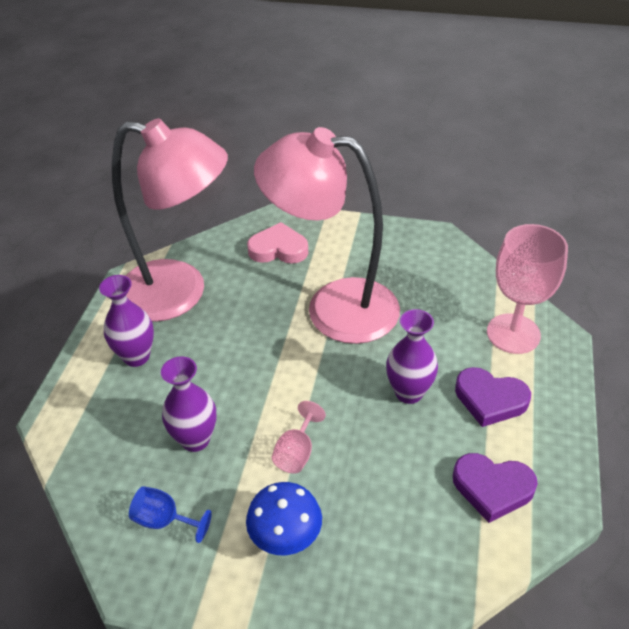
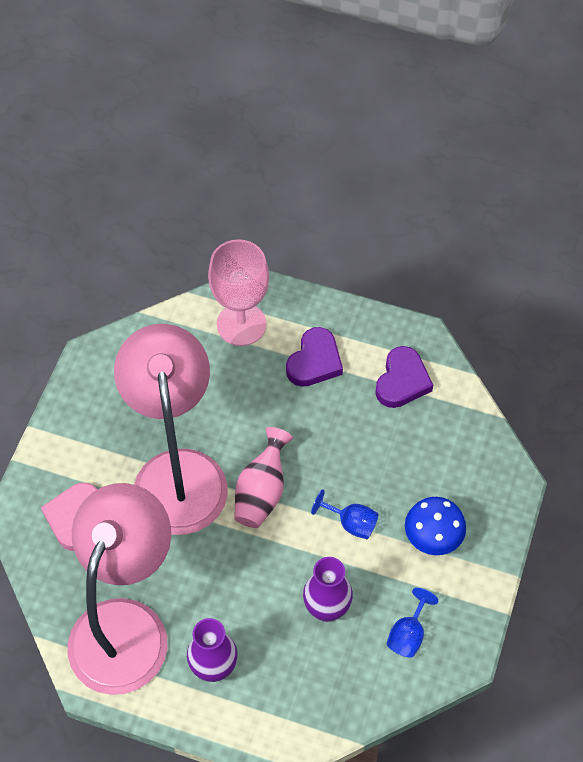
camera: 85 degrees left, 15 degrees up
(296, 453) = (351, 523): pink goblet -> blue goblet
(323, 371) = (262, 492): none -> pink vase
(333, 307) = (177, 472): pink lamp -> pink lamp turned 150 degrees clockwise
(409, 392) = (297, 423): purple vase -> none

